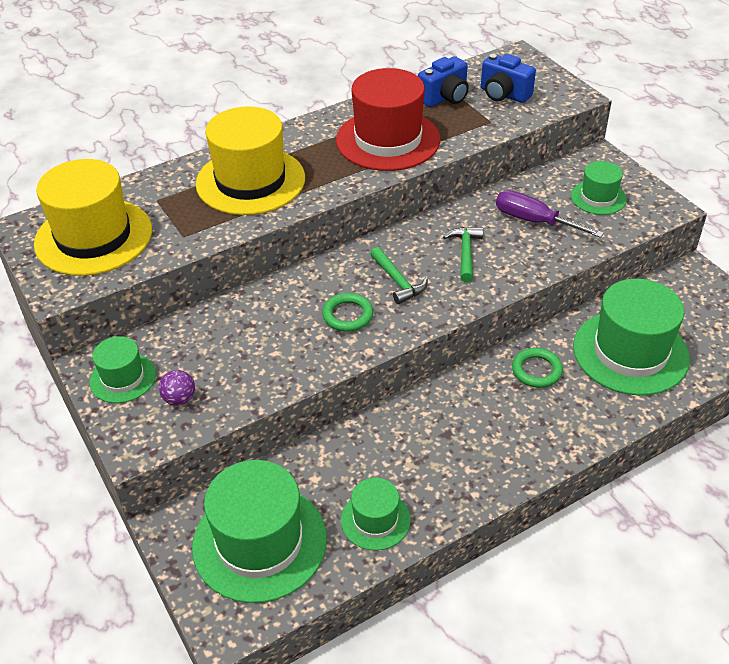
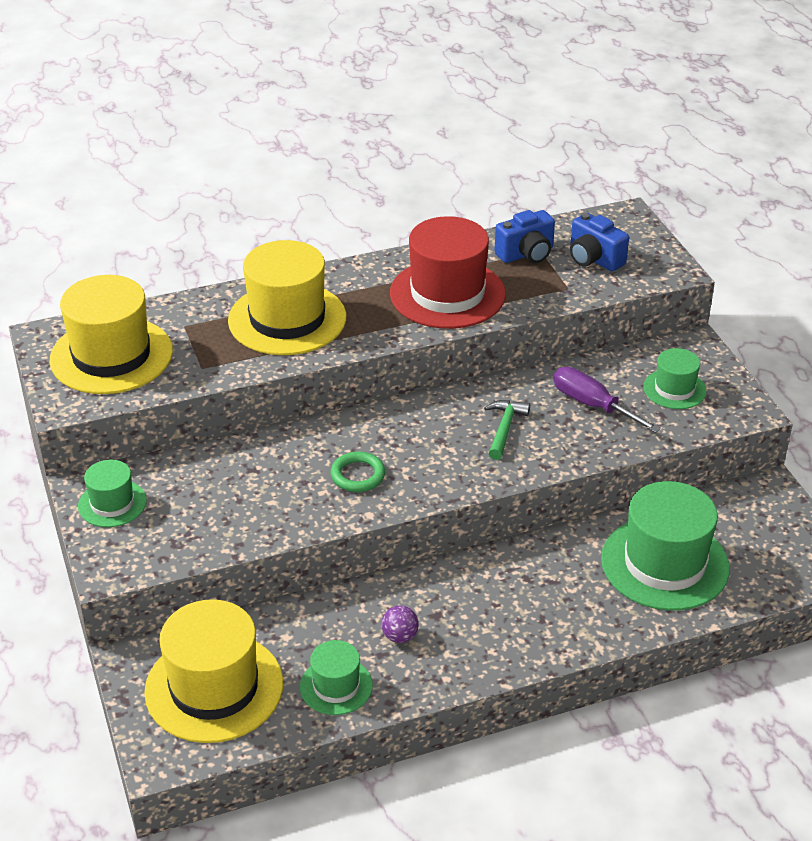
camera: 10 degrees right, 5 degrees down
(179, 399) = (163, 532): purple ball -> purple ball (400, 636)
(259, 542) = (214, 687): green hat -> yellow hat
(398, 281) = (421, 448): green hammer -> none
(536, 370) = (554, 566): green ring -> none

